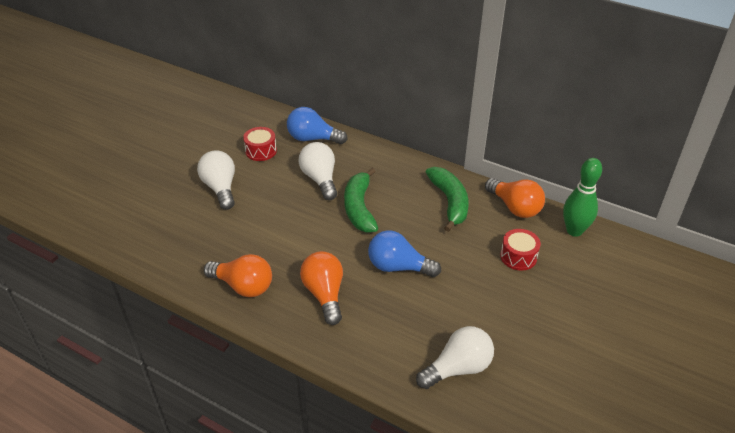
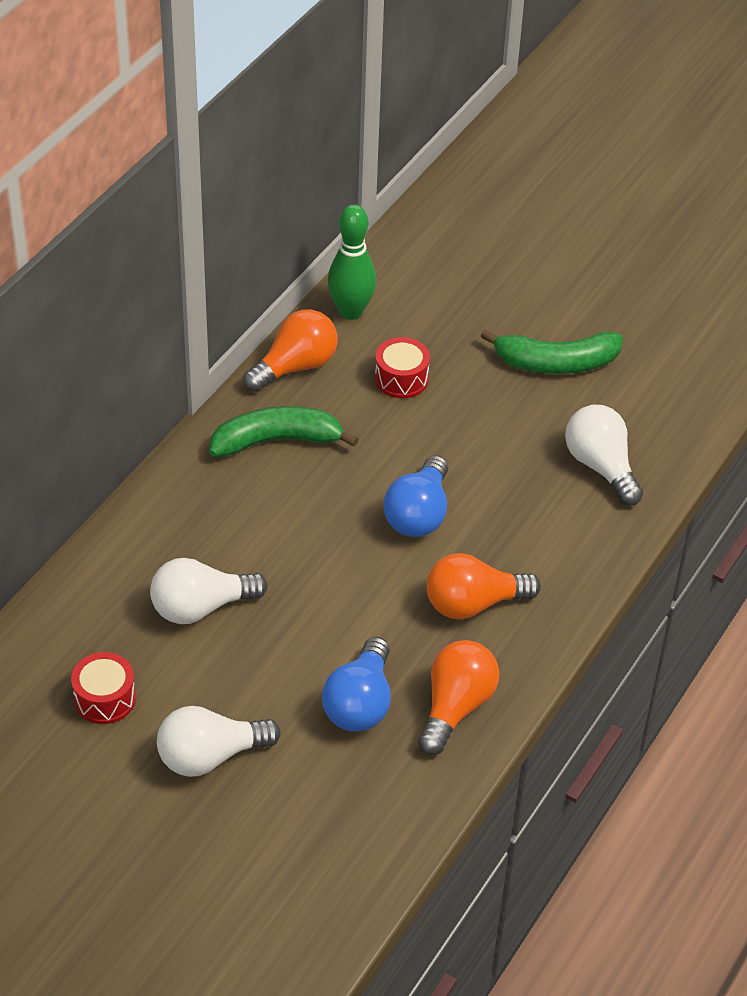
camera: 90 degrees left, 5 degrees up
(313, 138) = (78, 617): blue light bulb -> blue light bulb (360, 703)
(359, 208) = (282, 555): green banana -> green banana (556, 363)

